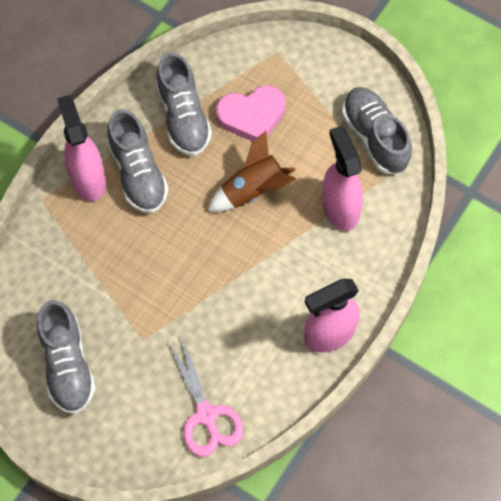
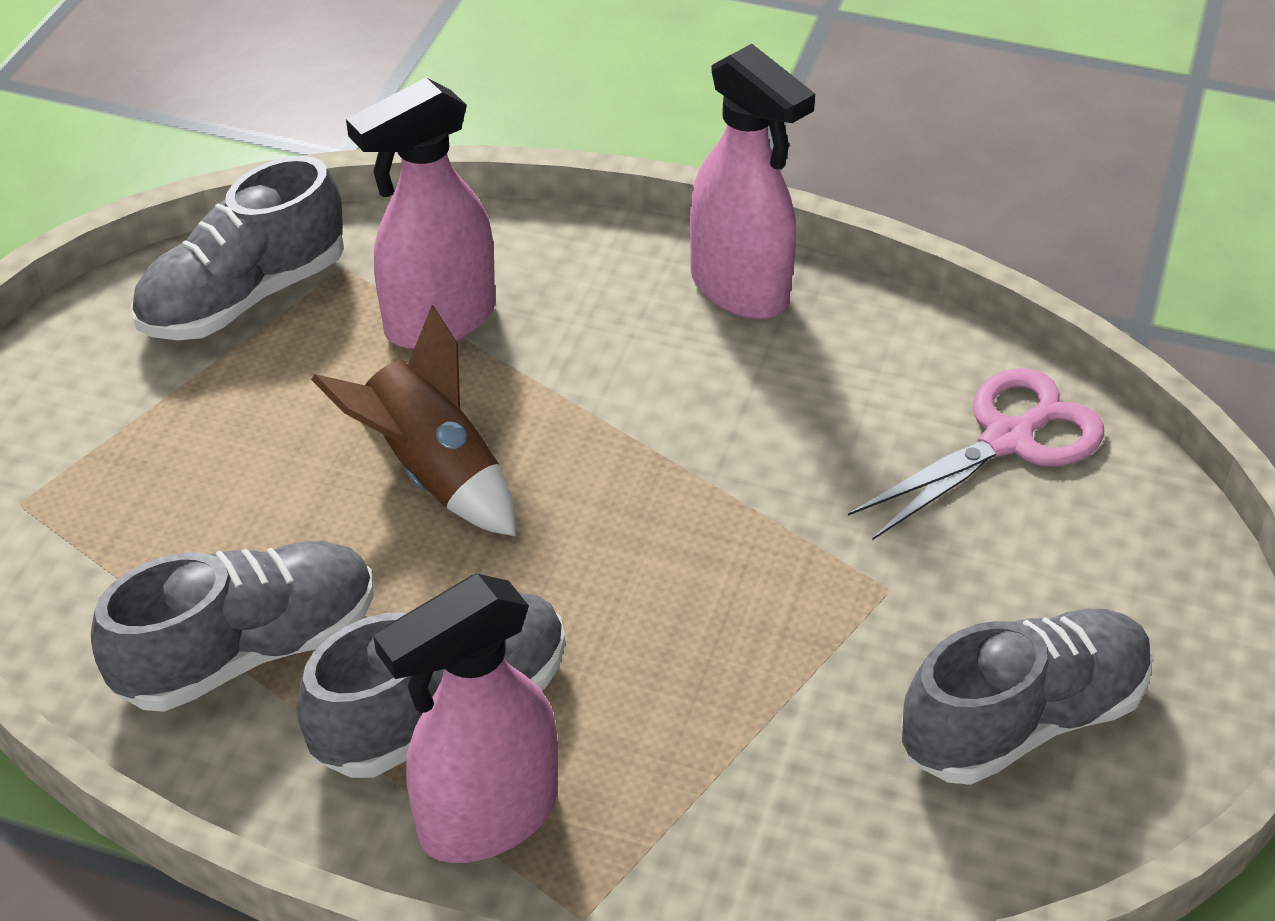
camera: 105 degrees left, 20 degrees down
(252, 116) = (221, 514): pink heart -> none

